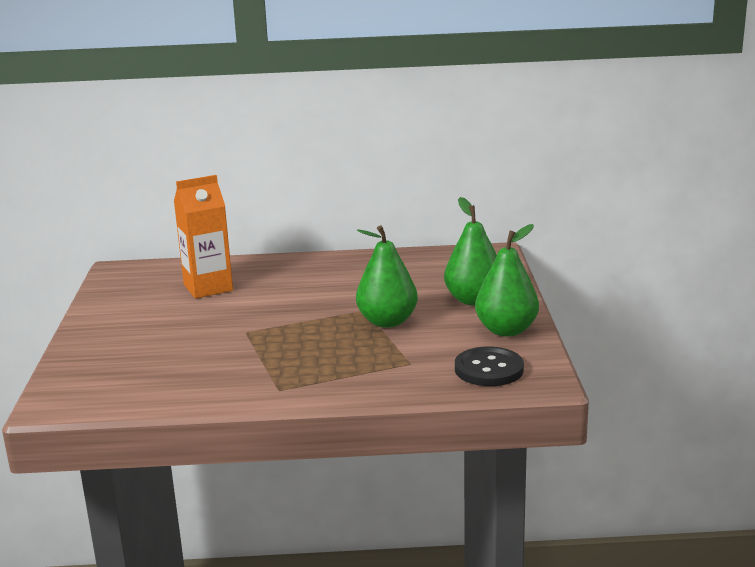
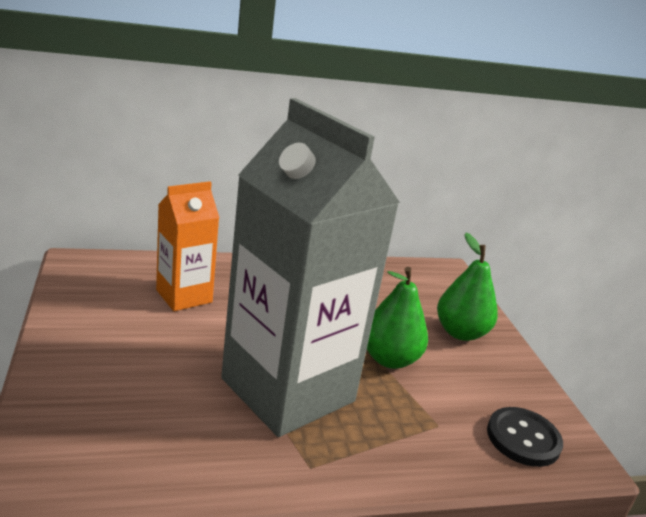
camera: 15 degrees left, 5 degrees up
(279, 345) = (288, 390): none -> grey carton
(506, 330) = (512, 378): green pear -> none

